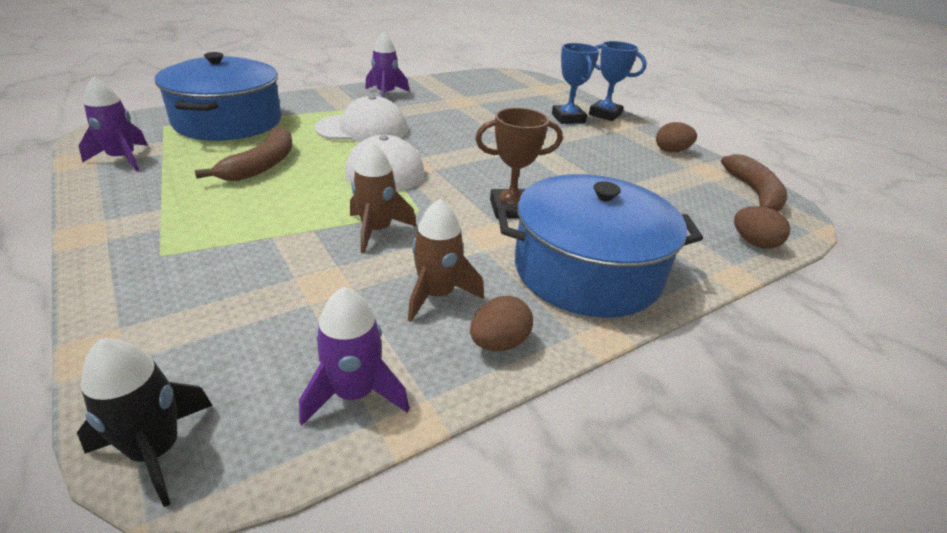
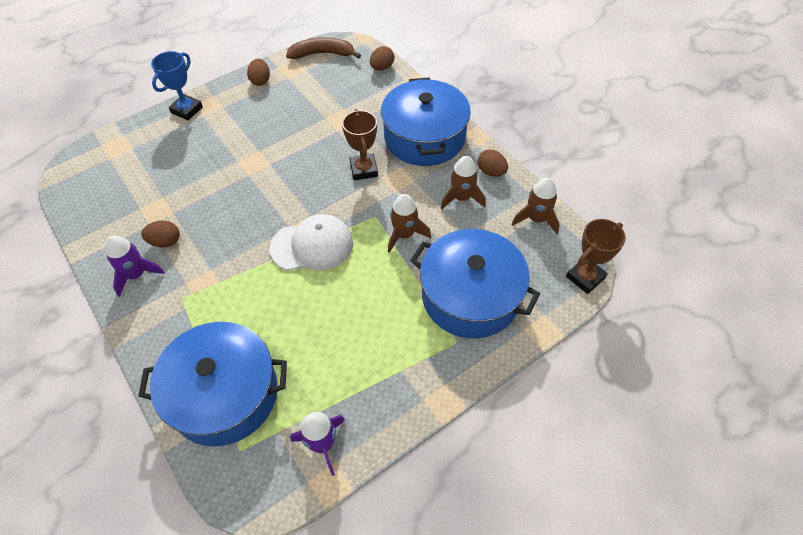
camera: 90 degrees left, 20 degrees up
(156, 450) = (585, 277): black rocket -> brown trophy
(228, 277) = (470, 296): none -> blue pot
(262, 165) = (319, 330): brown banana -> none
(354, 393) = (536, 219): purple rocket -> brown rocket
(362, 129) = (235, 276): white cap -> none
(420, 104) = (165, 242): none -> brown egg
(568, 118) = (198, 134): blue trophy -> none

